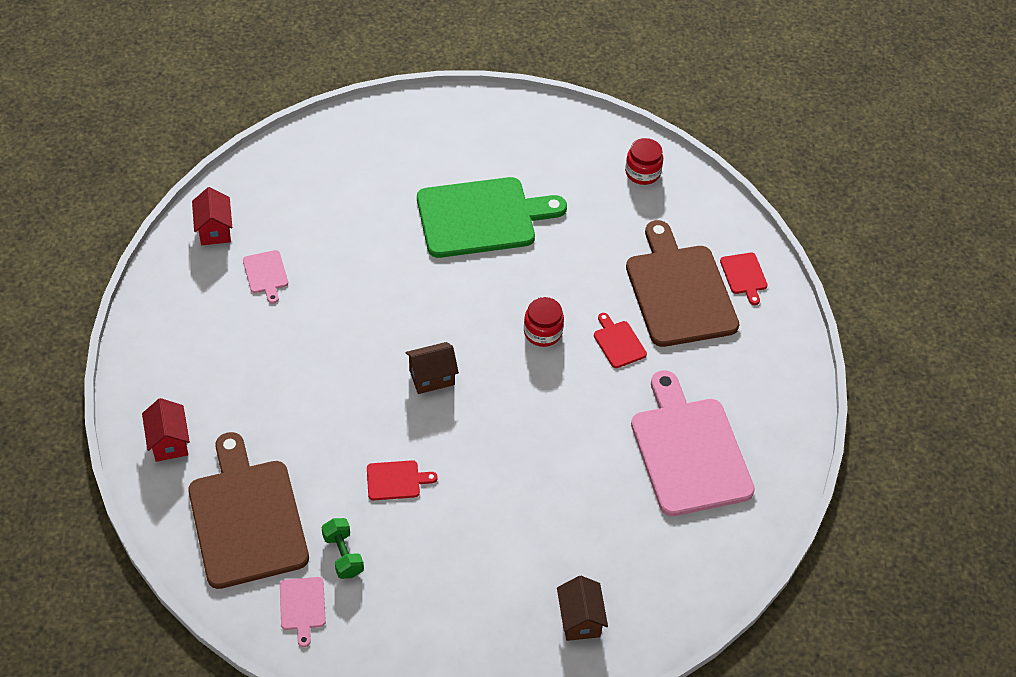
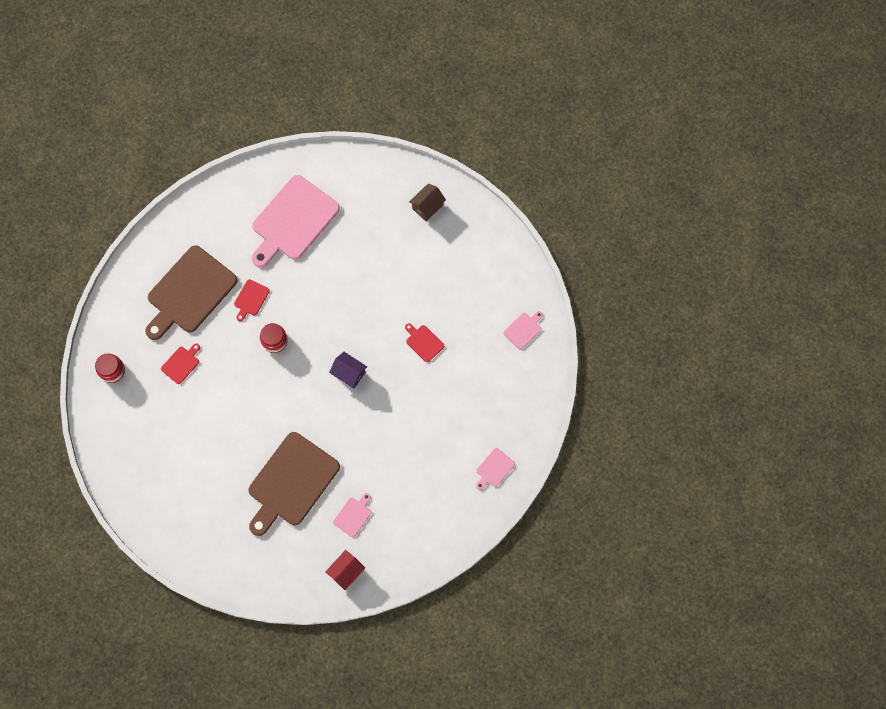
camera: 125 degrees left, 20 degrees up
(169, 442) = (494, 469): red house -> pink cutting board
(246, 518) = (502, 394): brown cutting board -> brown cutting board (291, 482)
(343, 555) = (483, 333): green dumbbell -> none
(431, 377) = (349, 374): brown house -> purple house
(481, 217) = (218, 433): green cutting board -> none
(744, 275) = (151, 267): red cutting board -> red cutting board (181, 364)

